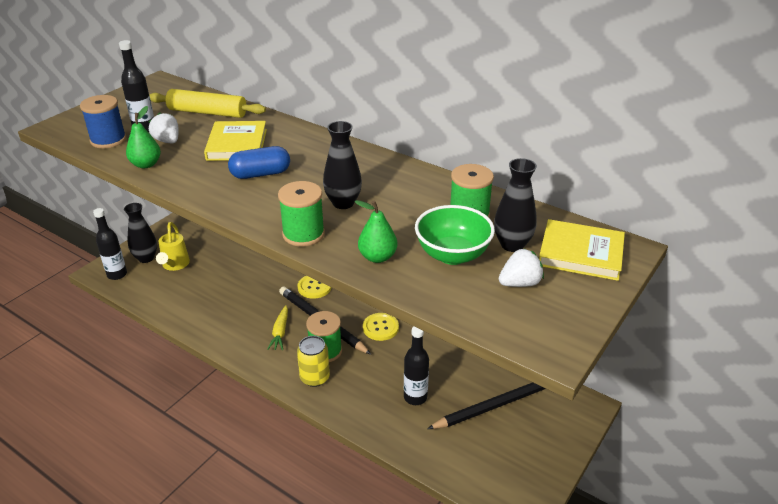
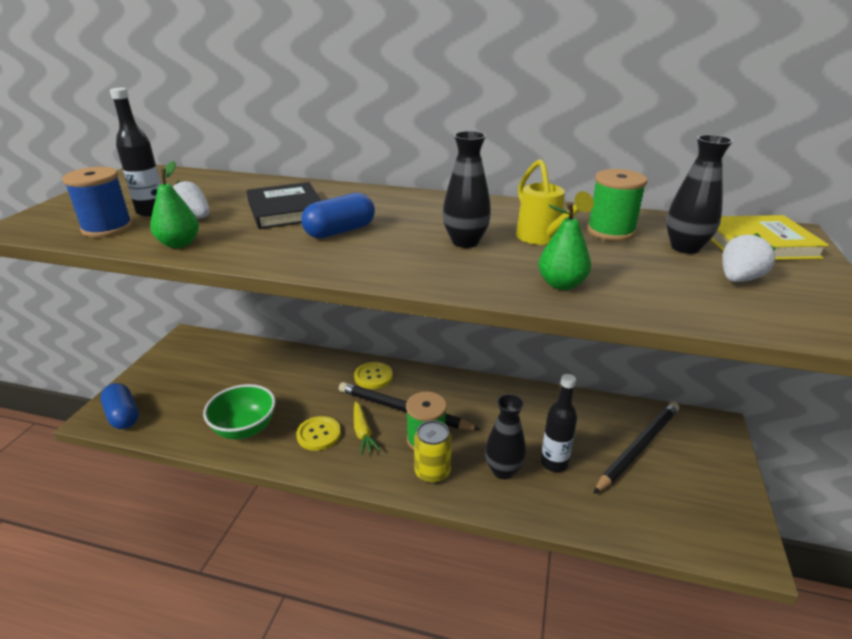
camera: 20 degrees left, 5 degrees down
(117, 274) = (123, 416): black bottle -> blue capsule
(146, 258) = (154, 389): black vase -> black vase (503, 470)
(174, 265) = (195, 389): yellow watering can -> yellow watering can (543, 238)
(207, 112) = (224, 188): yellow rolling pin -> none
(237, 144) = (286, 210): yellow book -> black book
(303, 234) = (450, 278): green spool -> none
(380, 327) = (469, 400): yellow button -> yellow button (319, 434)
(452, 255) = (638, 267): green bowl -> green bowl (245, 429)

